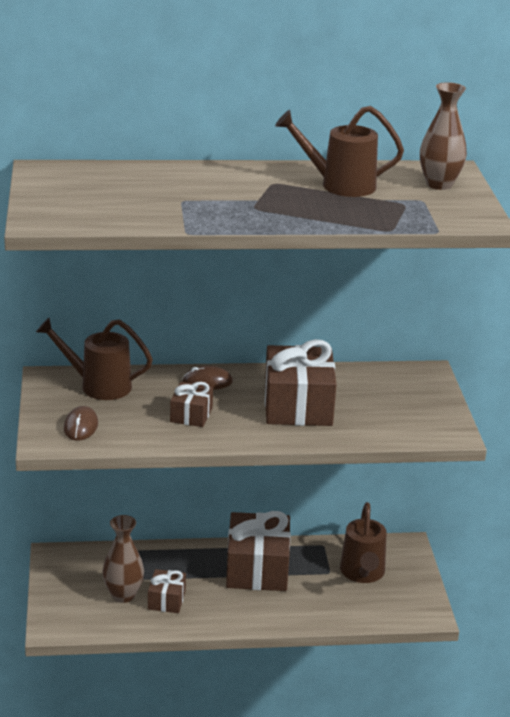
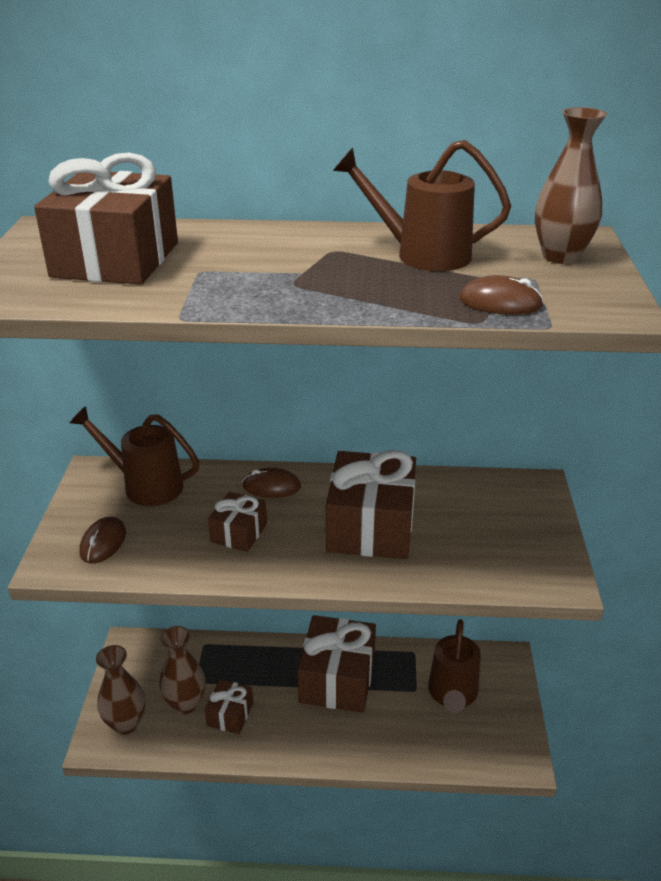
camera: 10 degrees right, 5 degrees up
(73, 612) = (126, 723): none -> brown vase
(114, 193) = (115, 259): none -> brown gift
(402, 217) = (500, 302): none -> brown mouse

